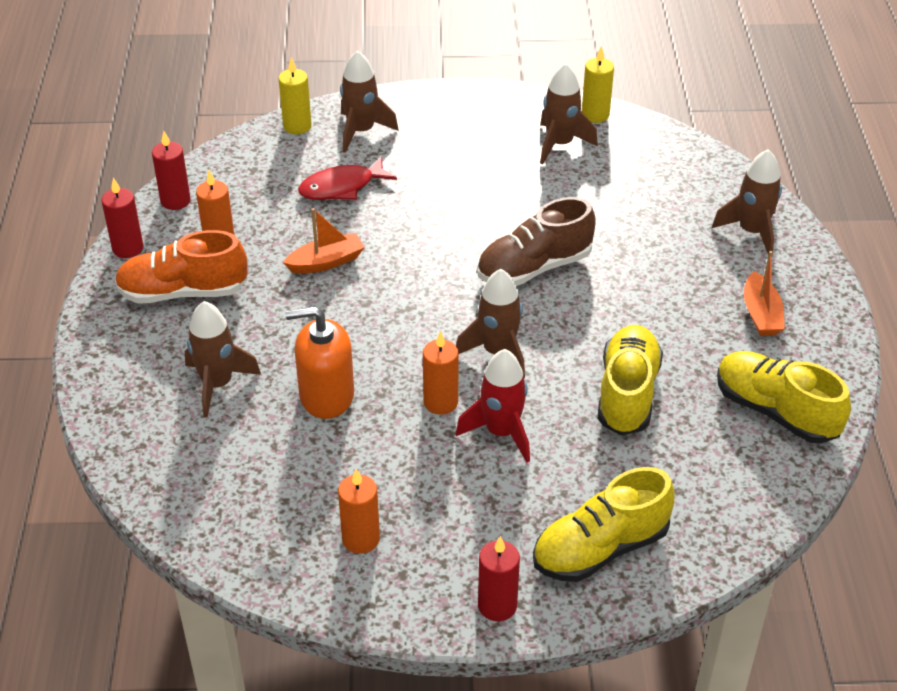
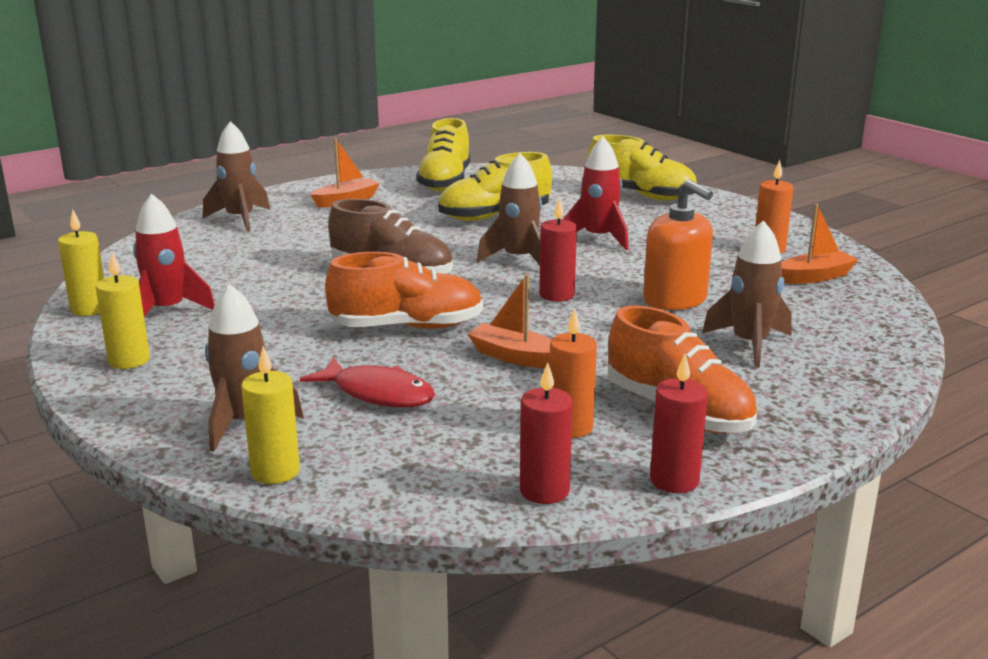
camera: 125 degrees left, 20 degrees down
(274, 519) = (815, 277): none -> orange boat
(424, 235) = (407, 327): none -> orange shoe
(440, 402) = (605, 262): orange candle -> none
(489, 112) = (129, 360): none -> yellow candle
(497, 605) = (733, 207): red candle -> red candle (556, 295)
(560, 144) = (168, 311): brown rocket -> red rocket

